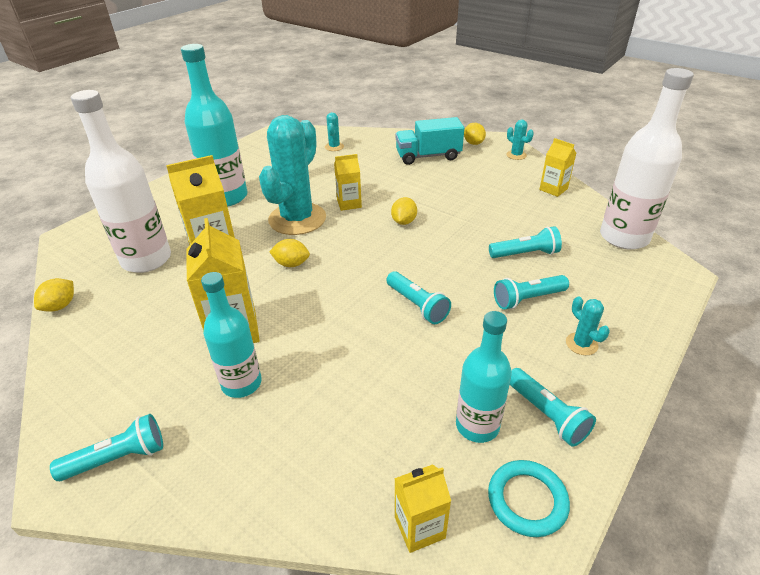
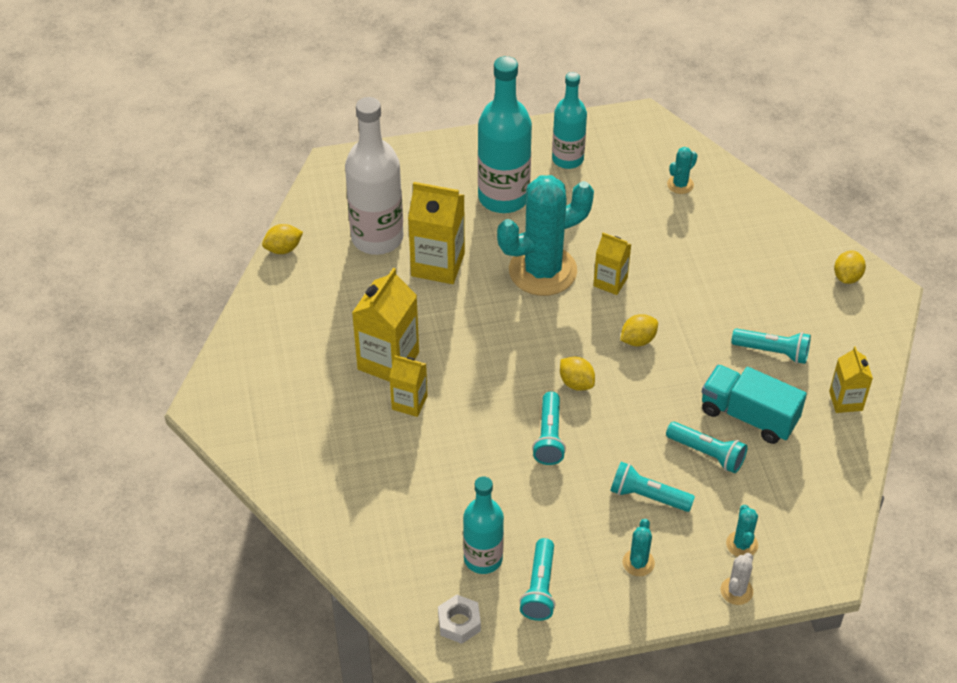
camera: 40 degrees right, 10 degrees up
(118, 458) = (244, 413): turquoise flashlight -> turquoise flashlight (772, 352)
(241, 383) = (358, 412): turquoise bottle -> turquoise bottle (567, 159)
(291, 264) = (489, 323): yellow lemon -> yellow lemon (576, 383)
(419, 527) = (379, 586): yellow carton -> yellow carton (409, 403)
(428, 156) = (768, 265): turquoise truck -> turquoise truck (748, 416)
(516, 155) = (872, 327): turquoise cactus -> turquoise cactus (742, 544)
(527, 500) = (459, 623): turquoise ring -> white nut
(624, 237) = (831, 503): white bottle -> none
(658, 317) = (736, 591): none -> white cactus

